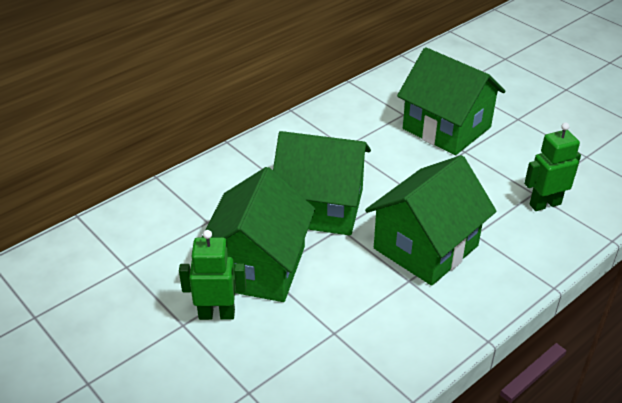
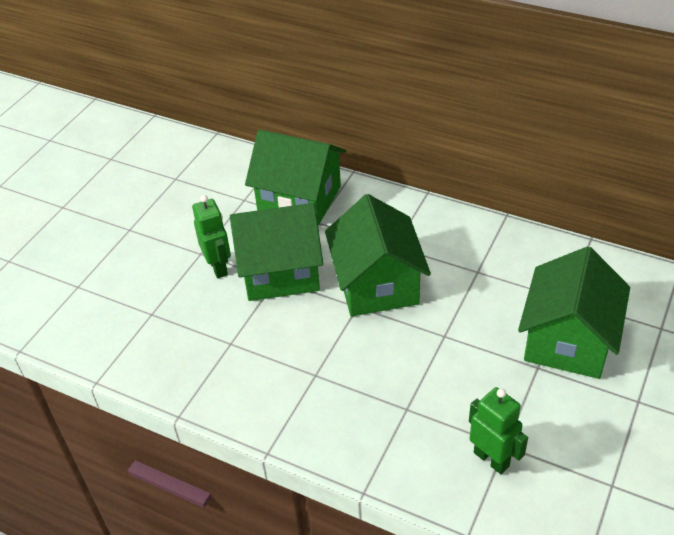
camera: 70 degrees right, 5 degrees up
(426, 247) = (365, 374): green house -> green house (299, 199)

